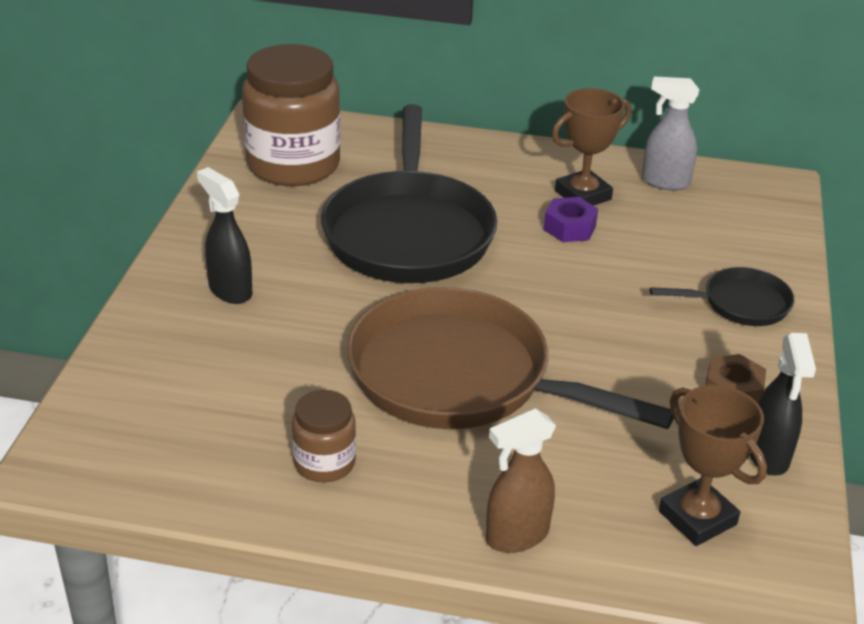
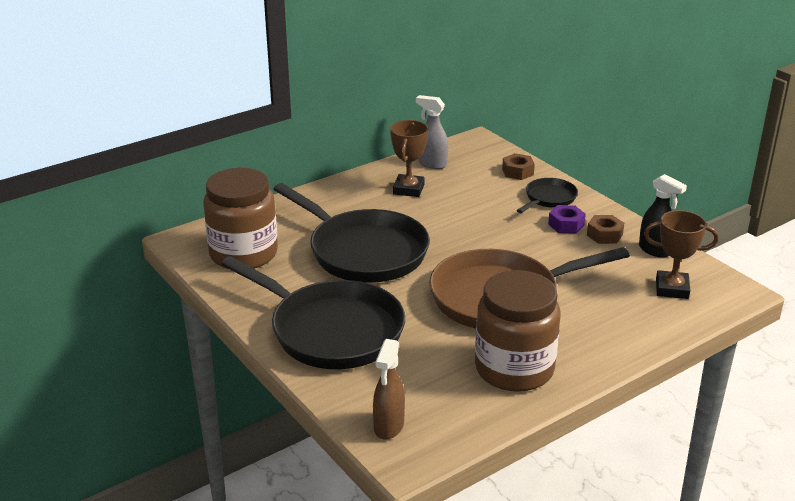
camera: 45 degrees left, 5 degrees down
(230, 290) = (330, 330): black spray bottle -> black pan
(324, 463) = (514, 369): brown jar -> brown jar, size x2.03
(516, 536) = (630, 341): brown spray bottle -> brown spray bottle (388, 427)
(569, 228) = (429, 207): purple nut -> purple nut (566, 225)
(664, 182) = (432, 164): grey spray bottle -> grey spray bottle turned 60 degrees clockwise
(759, 249) = (517, 172): none -> brown nut

